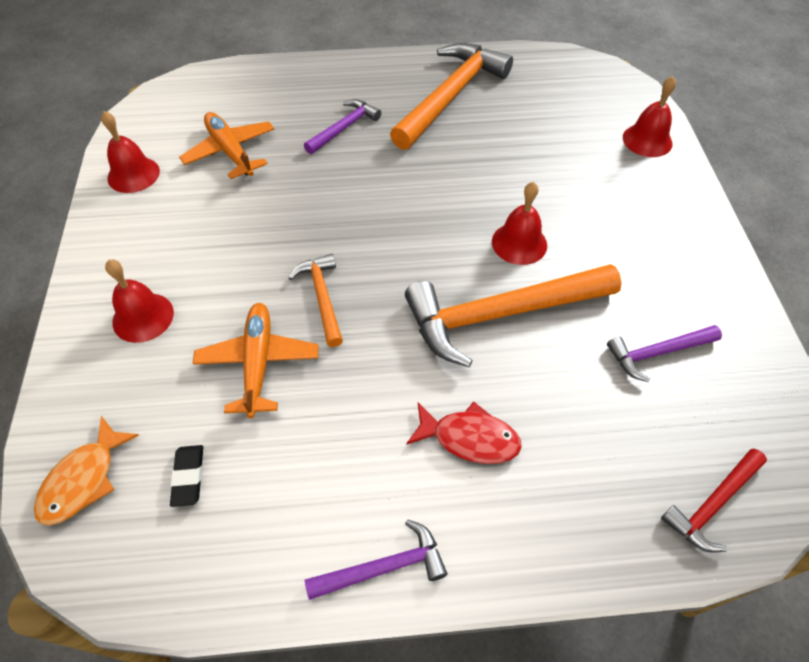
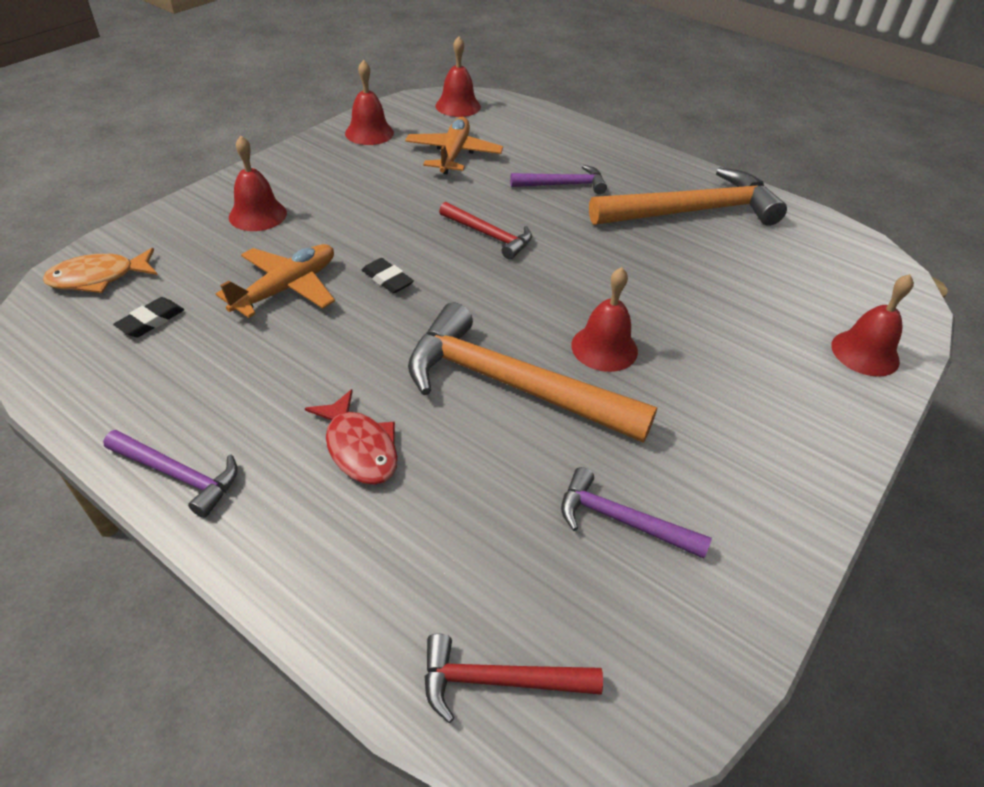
camera: 40 degrees right, 10 degrees down
(175, 102) = (458, 106): none -> red bell
(322, 297) = (387, 279): orange hammer -> black eraser
(346, 207) = (489, 235): none -> red hammer

